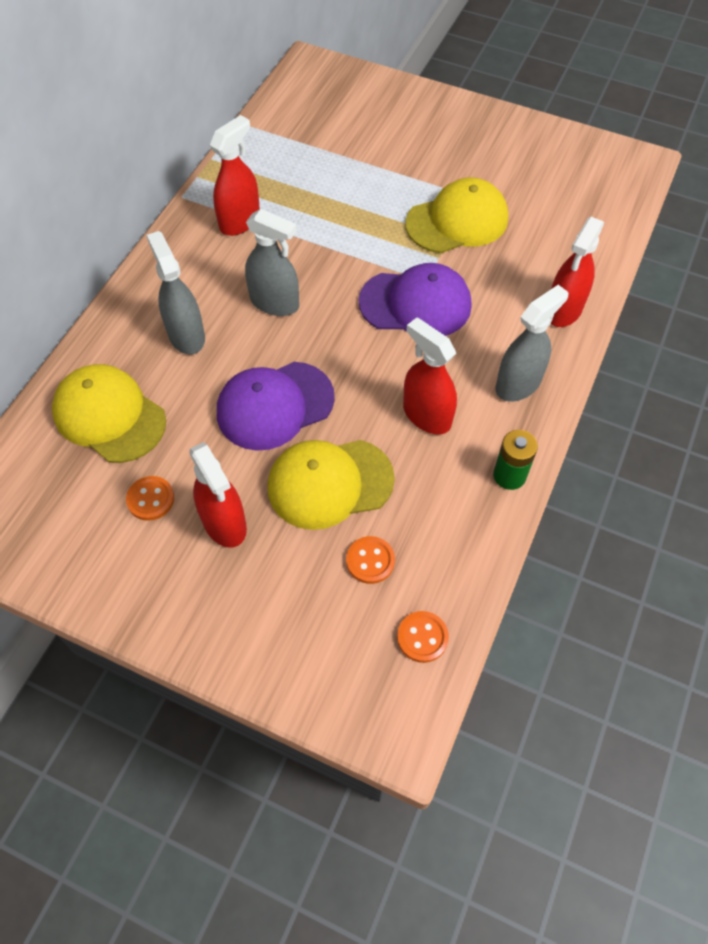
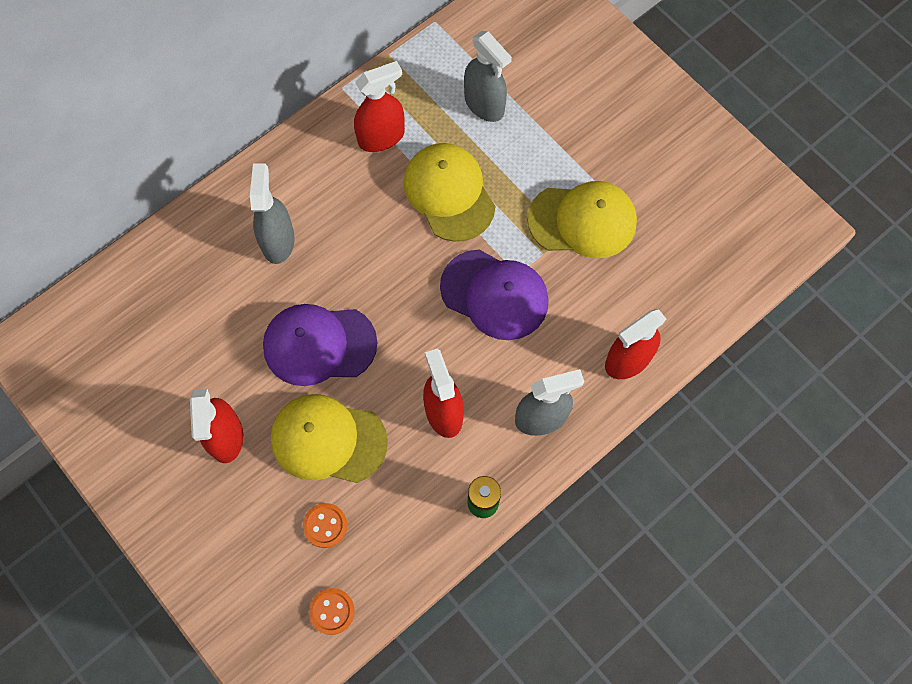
camera: 25 degrees right, 10 degrees up
(109, 416) = (180, 294): yellow cap -> yellow cap (449, 193)
(150, 499) = (178, 388): orange button -> none
(275, 303) = (370, 240): grey spray bottle -> grey spray bottle (484, 105)

